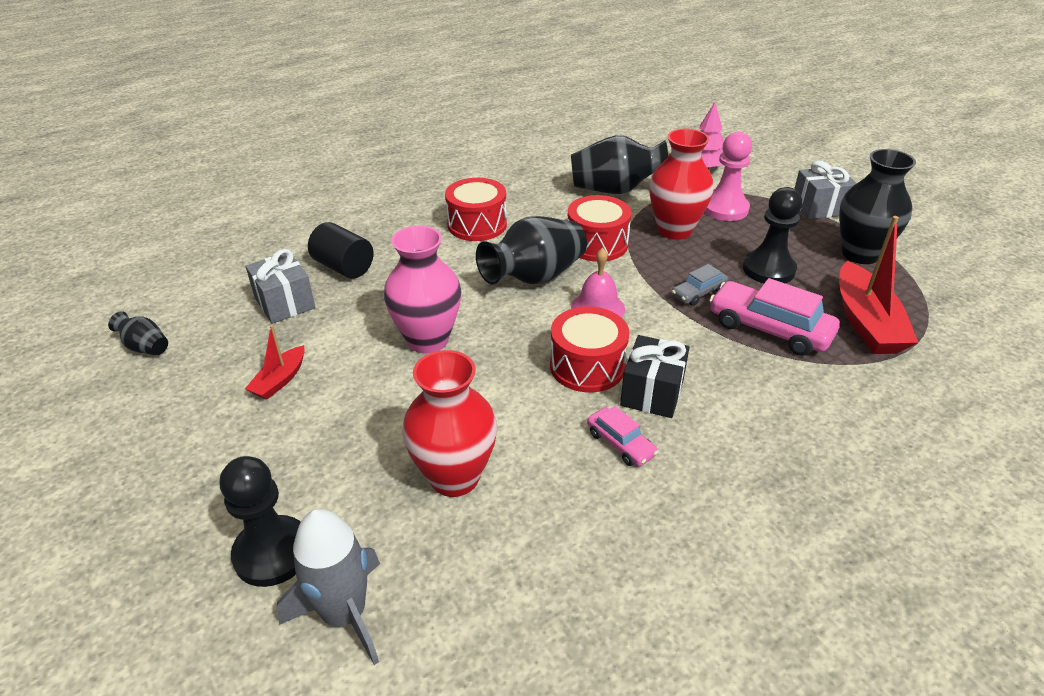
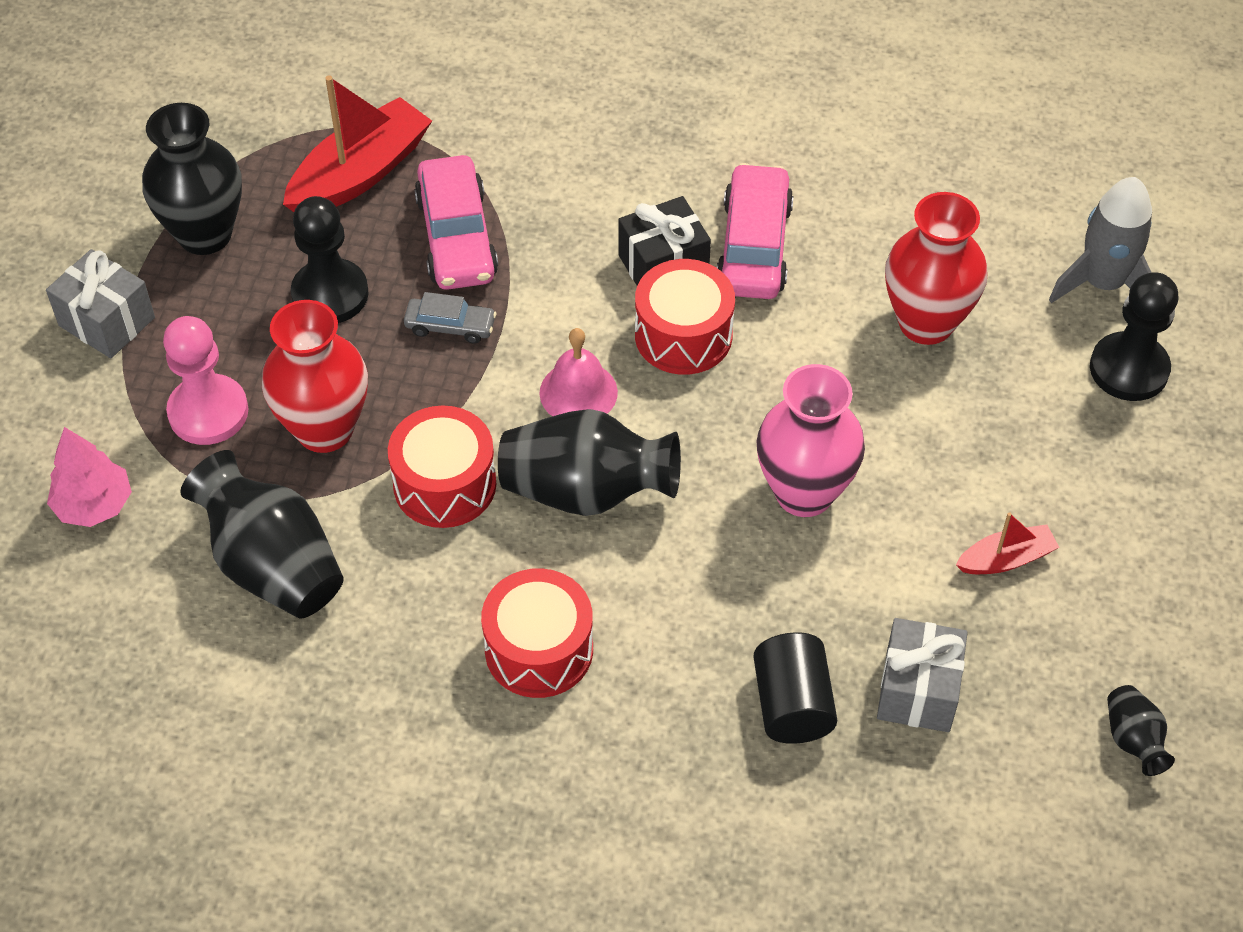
camera: 135 degrees left, 15 degrees up
(620, 443) = (754, 246): pink car -> pink car, size x1.85

